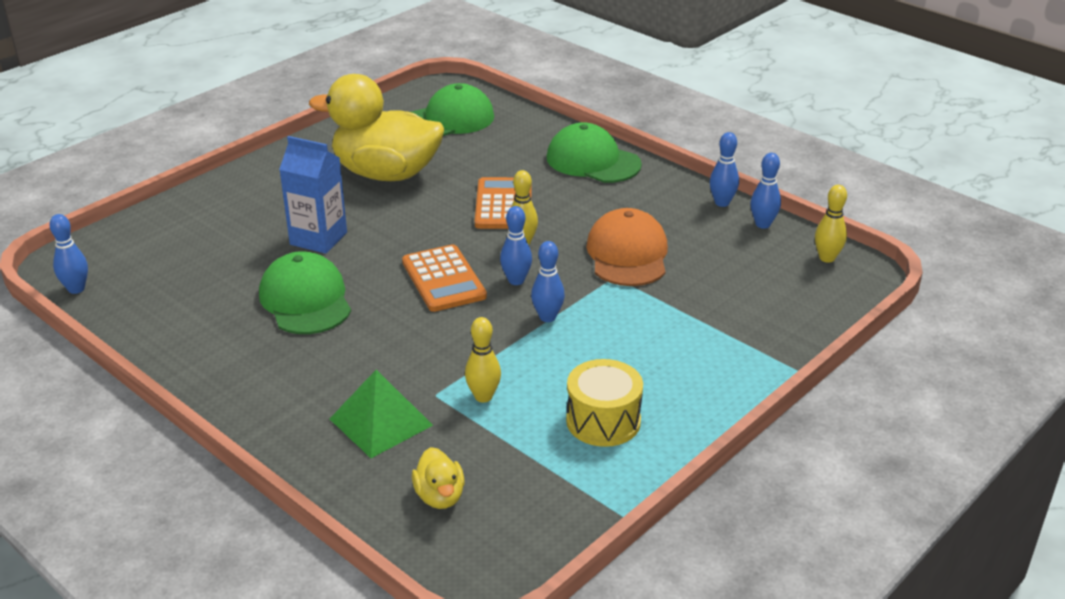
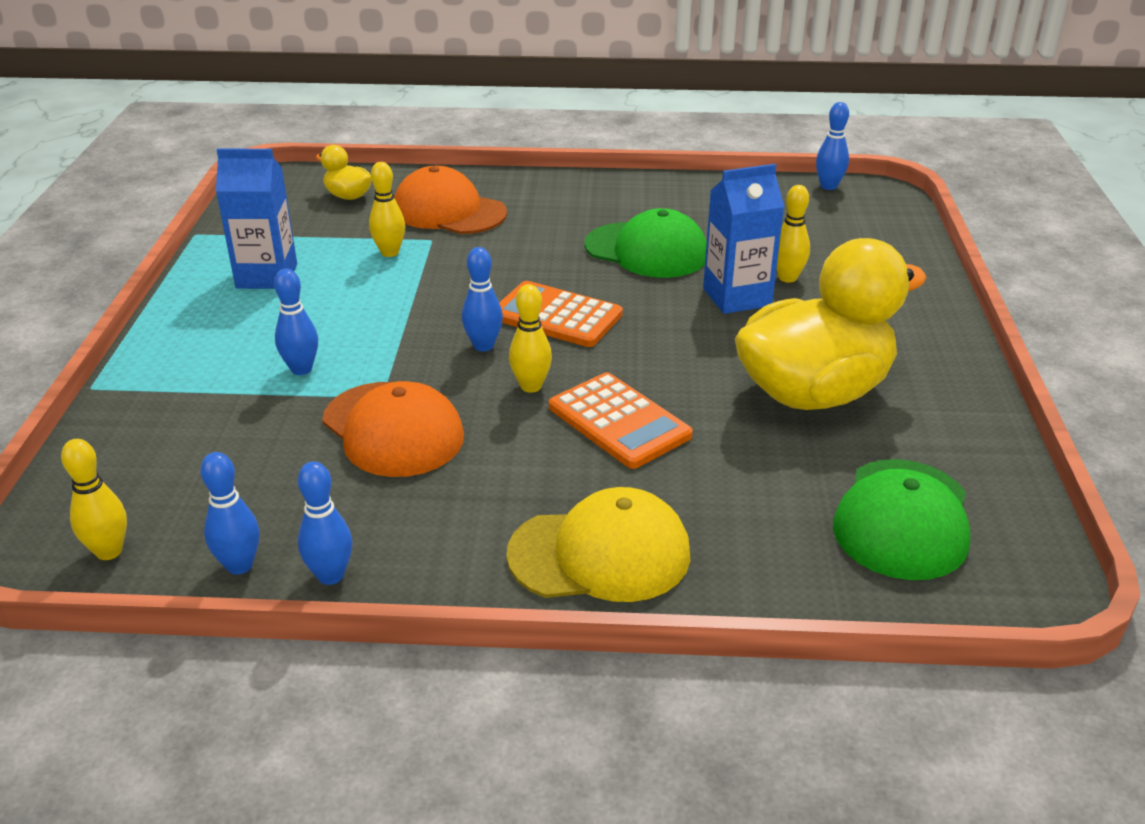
camera: 140 degrees right, 0 degrees up
(264, 235) = (787, 278): none -> yellow bowling pin
(381, 422) = (449, 211): green pyramid -> orange cap
(547, 317) = (408, 328): blue bowling pin -> blue bowling pin (301, 369)
(593, 161) = (600, 554): green cap -> yellow cap
(603, 421) = (267, 276): yellow drum -> blue carton

